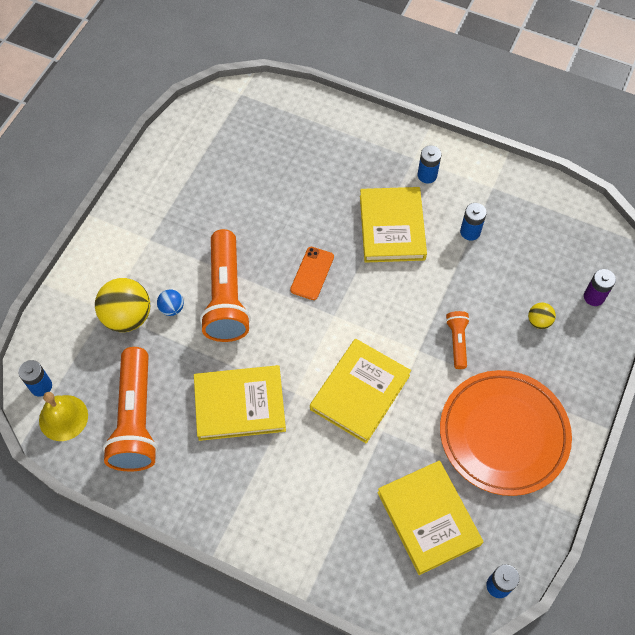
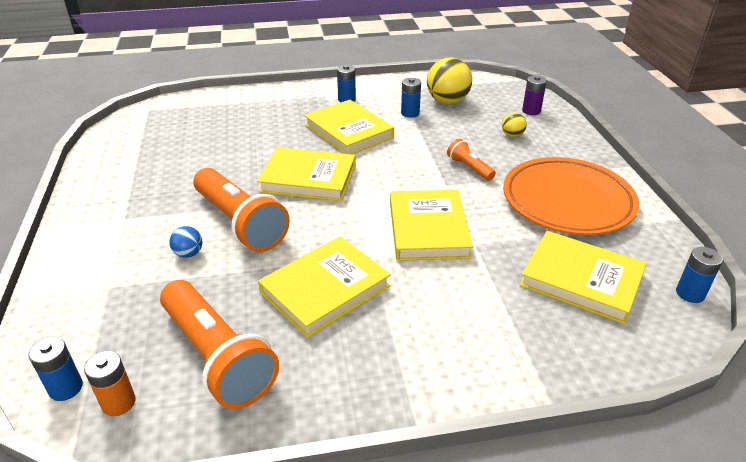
camera: 35 degrees left, 25 degrees down
(63, 417) = (118, 402): yellow bell -> orange battery
(127, 317) = (141, 280): yellow ball -> yellow ball (447, 101)
(312, 273) = (308, 178): orange phone -> yellow book

